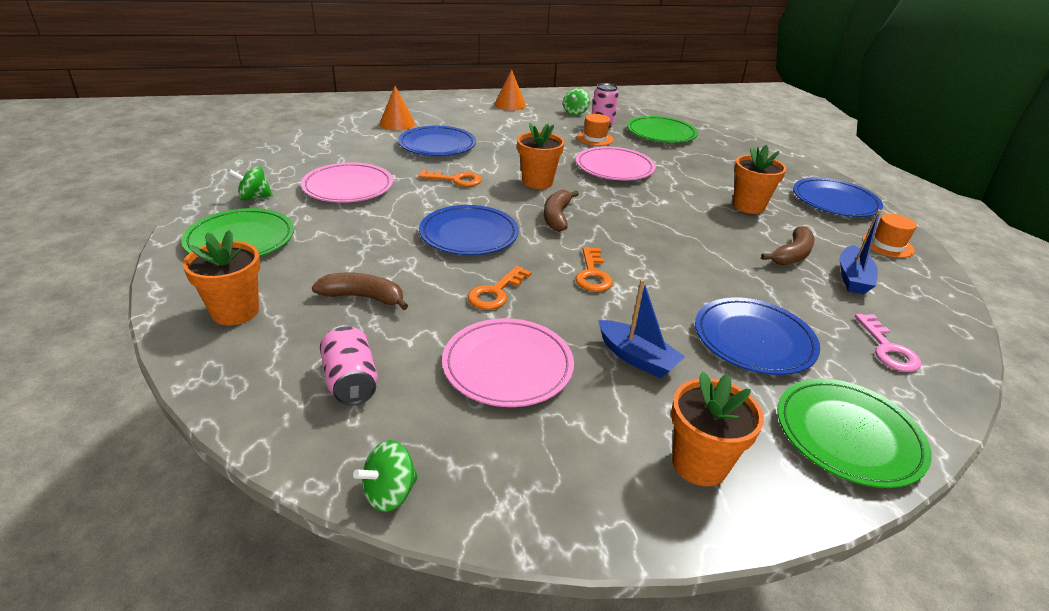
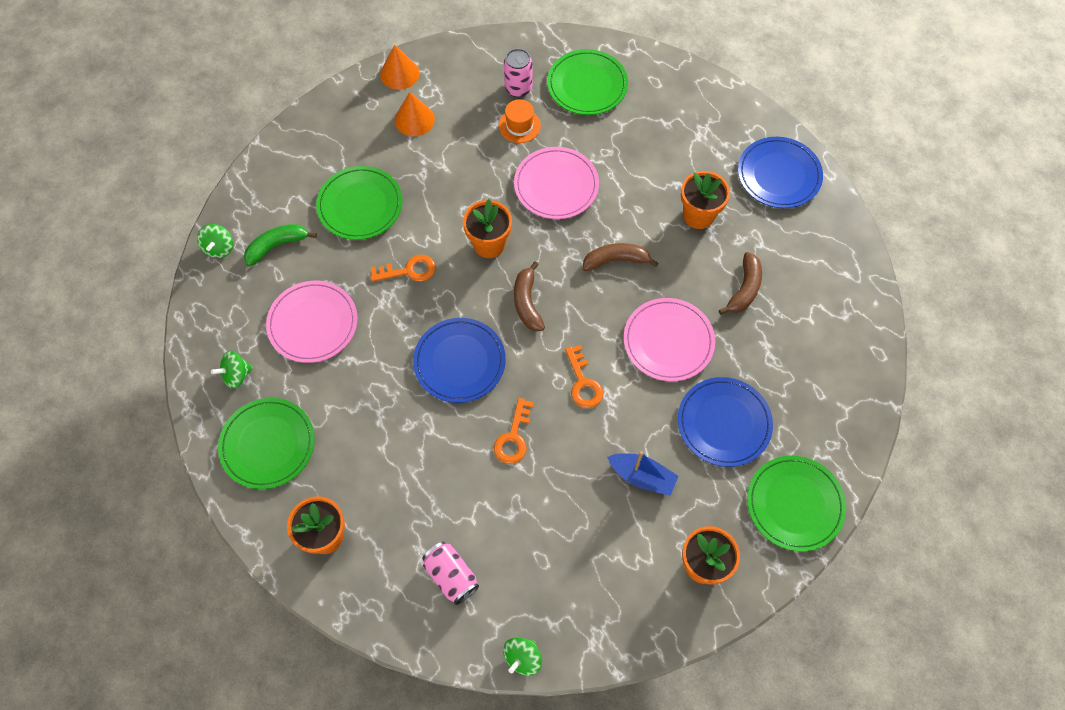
camera: 15 degrees left, 30 degrees up
(353, 148) = (277, 246): none -> green banana
(363, 297) = (413, 482): brown banana -> brown banana (616, 260)
(397, 123) = (295, 171): orange cone -> orange cone (414, 119)
(437, 145) = (360, 205): blue plate -> green plate
(507, 366) = (553, 520): pink plate -> pink plate (668, 341)
(575, 112) = (480, 67): green spinning top -> green spinning top (219, 248)
(852, 278) = (796, 308): blue boat -> none
(887, 245) = (826, 241): orange hat -> none
(888, 349) = (822, 397): pink key -> none

